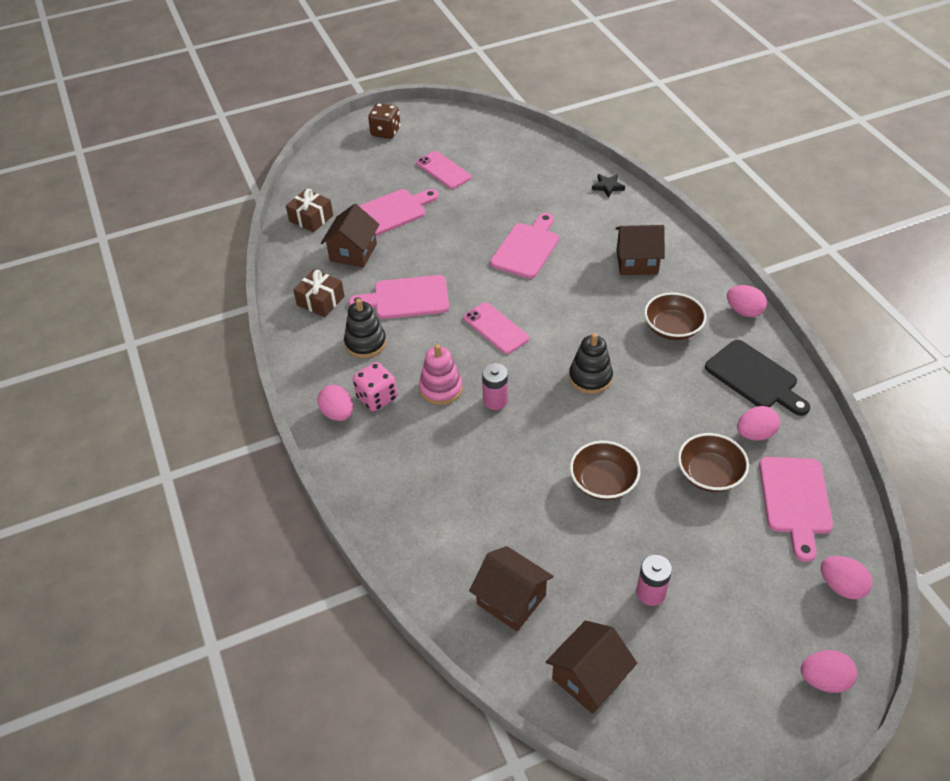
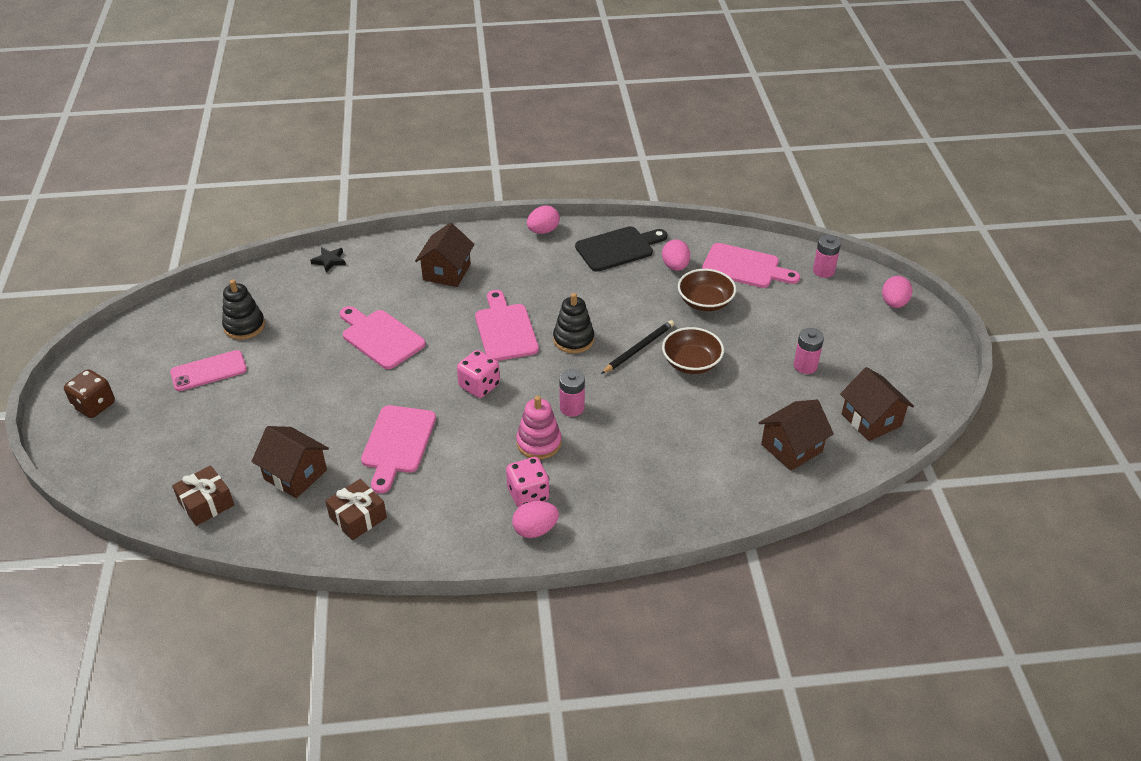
camera: 75 degrees left, 5 degrees down
(365, 343) = (446, 489): black stacking toy -> black stacking toy (244, 326)
(392, 212) = (249, 428): pink cutting board -> pink cutting board (505, 329)
(495, 328) = (479, 386): pink phone -> pink dice
(602, 432) = (638, 349): none -> black pencil
(672, 328) = (540, 275): brown bowl -> none
(841, 586) = (823, 271): pink egg -> pink battery

